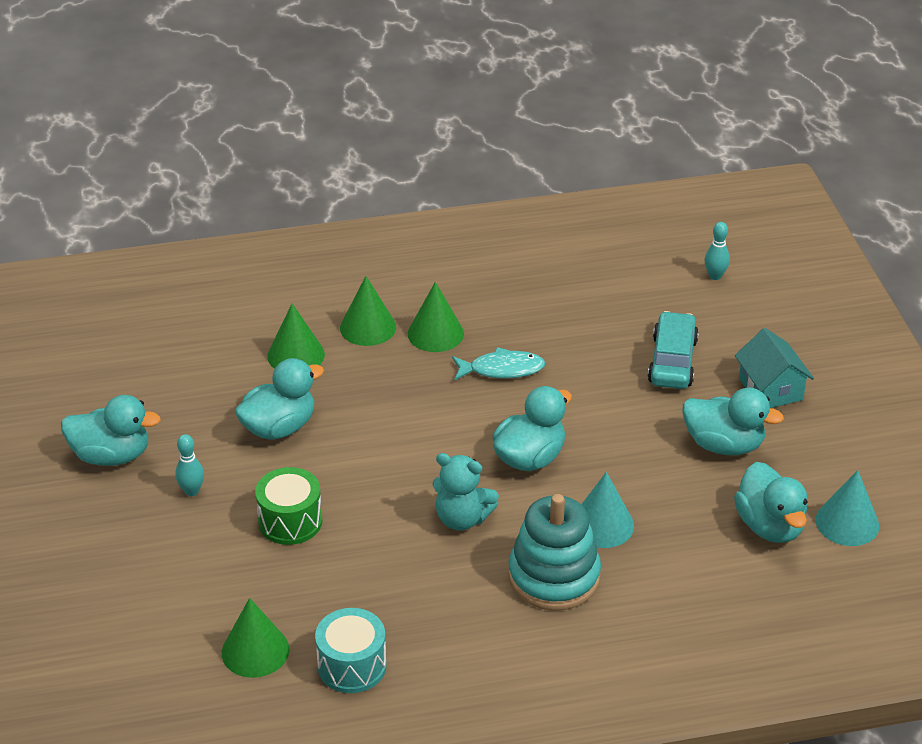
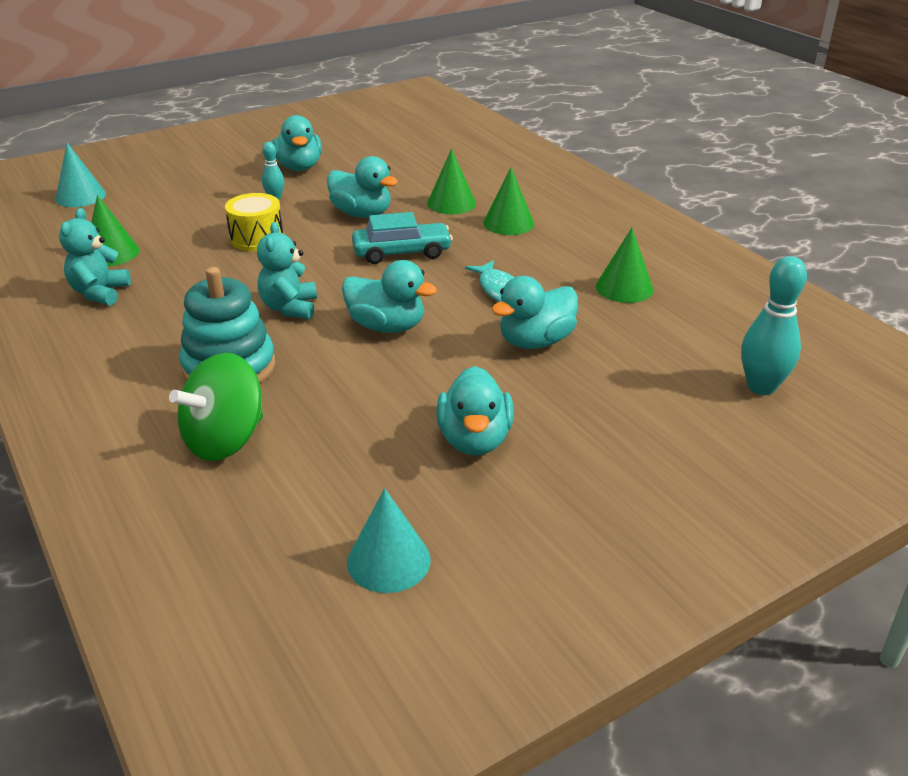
camera: 70 degrees right, 5 degrees down
(290, 521) = (257, 238): green drum -> yellow drum
(352, 666) = (100, 293): turquoise drum -> turquoise teddy bear
(435, 333) = (525, 252): green cone -> green cone (624, 288)
(602, 524) = (311, 382): turquoise cone -> turquoise cone (80, 196)
(668, 593) = (225, 440): none -> green spinning top
(672, 361) = (589, 382): turquoise car -> turquoise car (402, 252)
(715, 276) = (761, 387): turquoise bowling pin -> turquoise bowling pin, size x1.80
(770, 389) = (595, 459): turquoise house -> none
(770, 526) = (355, 495): turquoise duck -> turquoise duck (535, 341)

